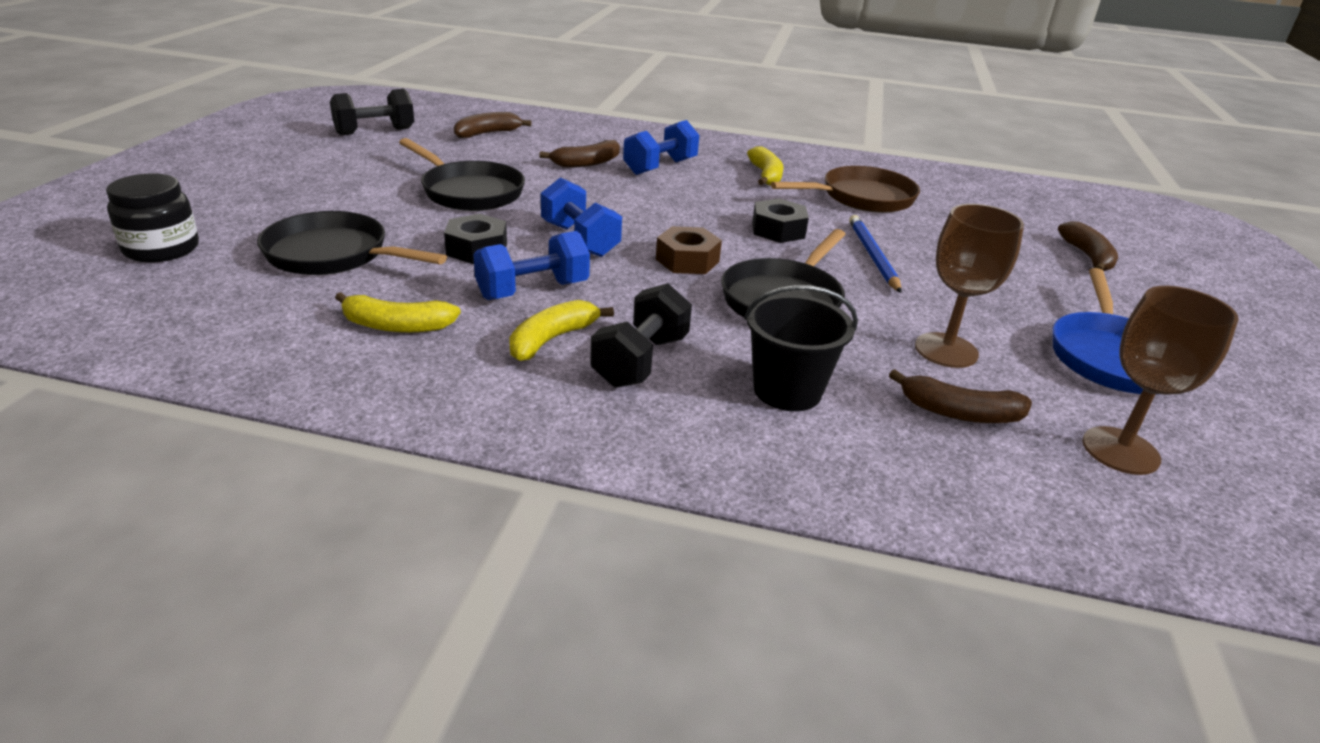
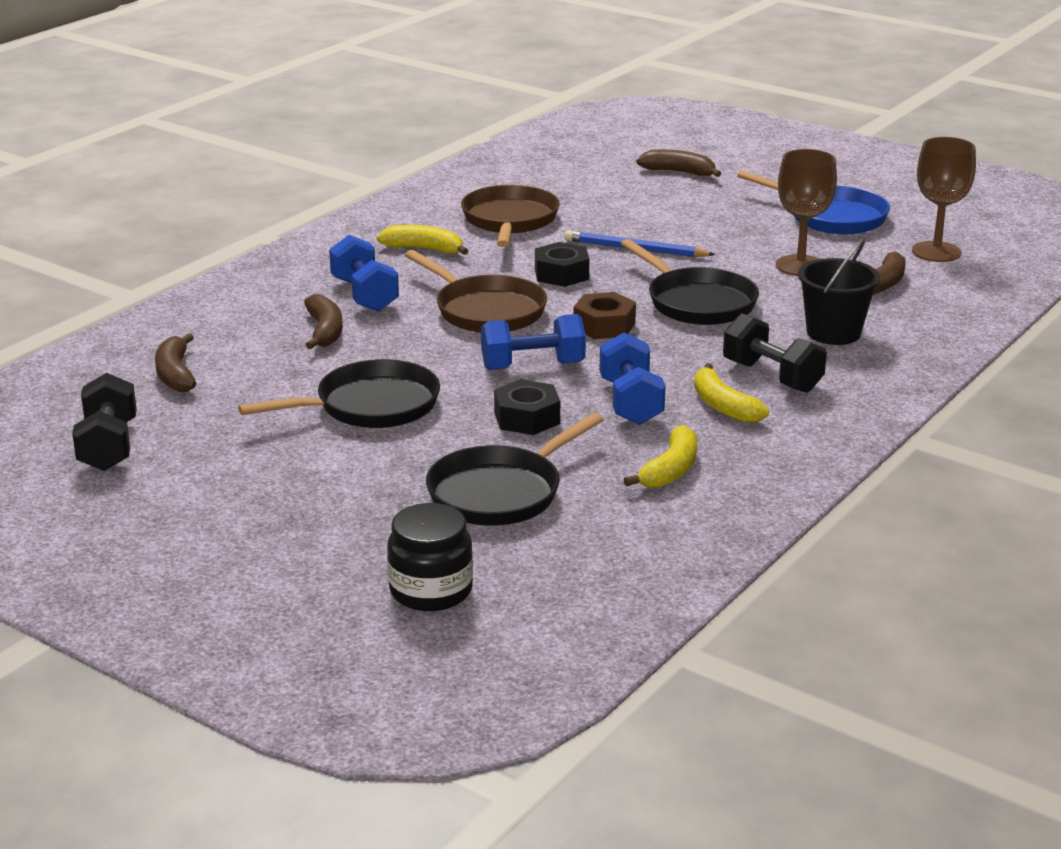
camera: 65 degrees left, 5 degrees down
(672, 210) = (486, 311): none -> brown pan

